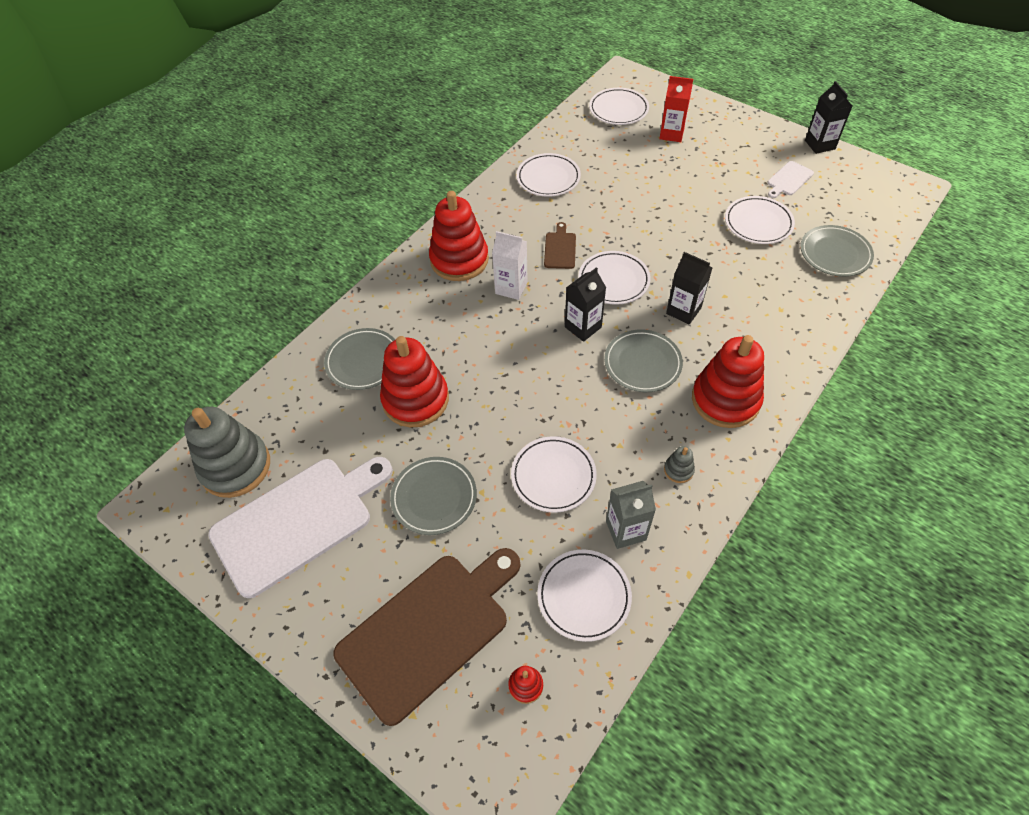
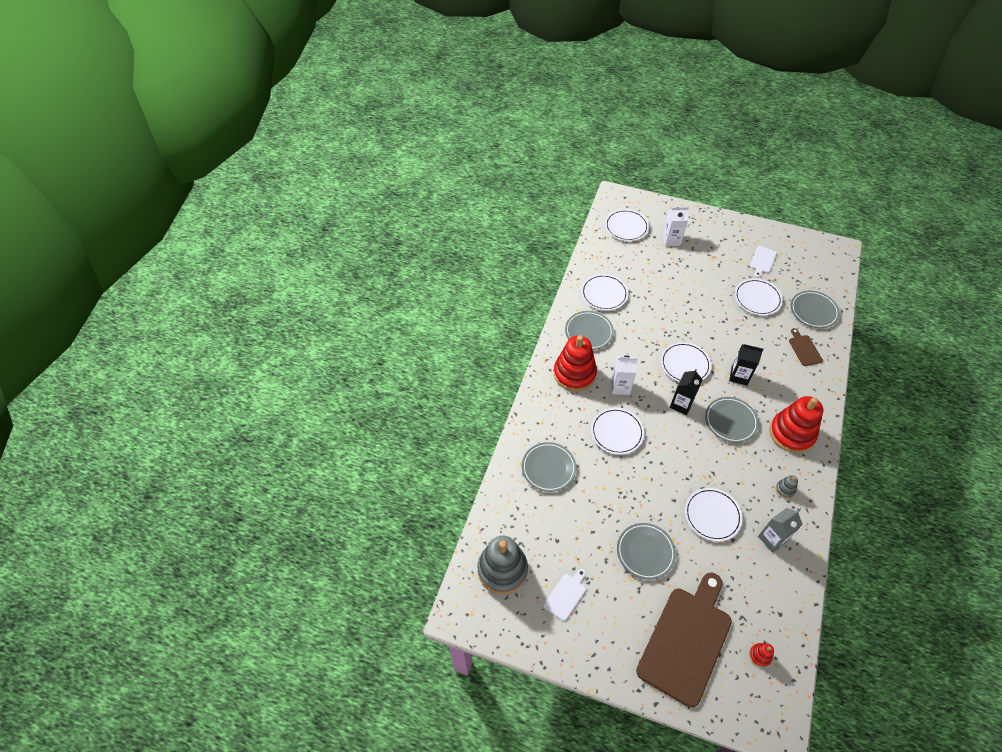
camera: 20 degrees left, 0 degrees up
(298, 521) = (566, 595): white cutting board -> white cutting board, size x0.43
(415, 399) = (598, 487): red stacking toy -> none
(504, 216) = (589, 332): none -> grey plate
(560, 249) = (638, 348): brown cutting board -> brown cutting board (804, 349)
(584, 596) = (767, 589): white plate -> white plate (616, 432)
(671, 134) = (671, 240): red carton -> white carton
(819, 145) = (771, 229): black carton -> none

